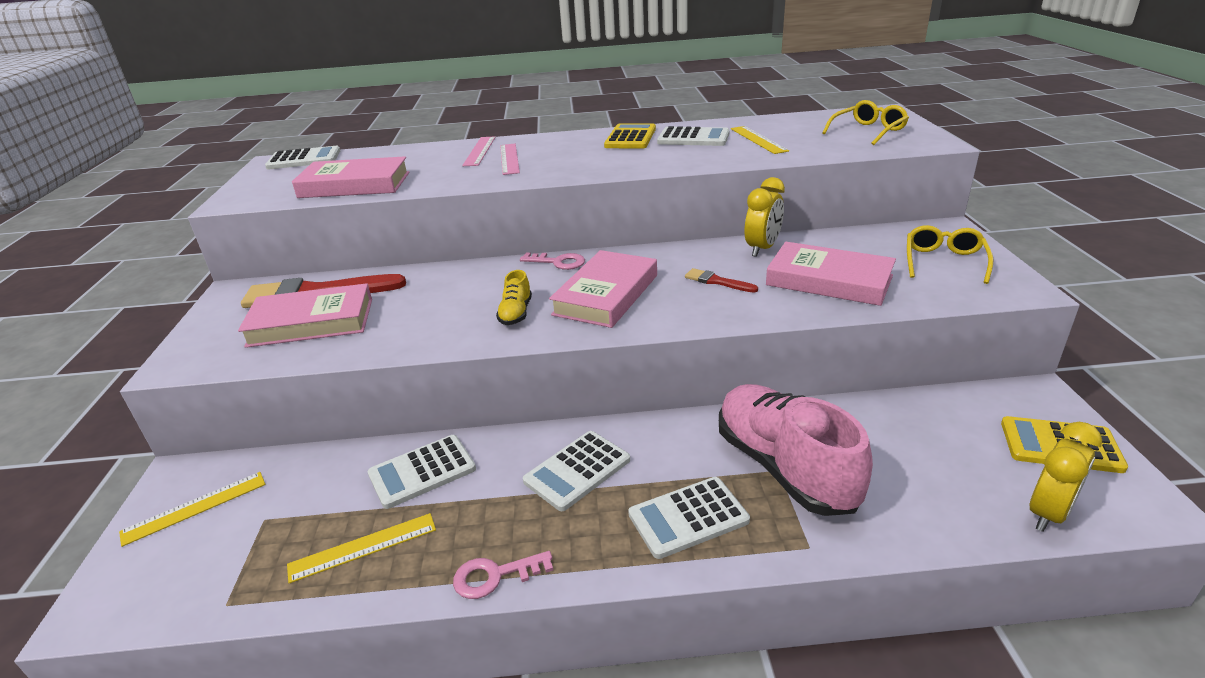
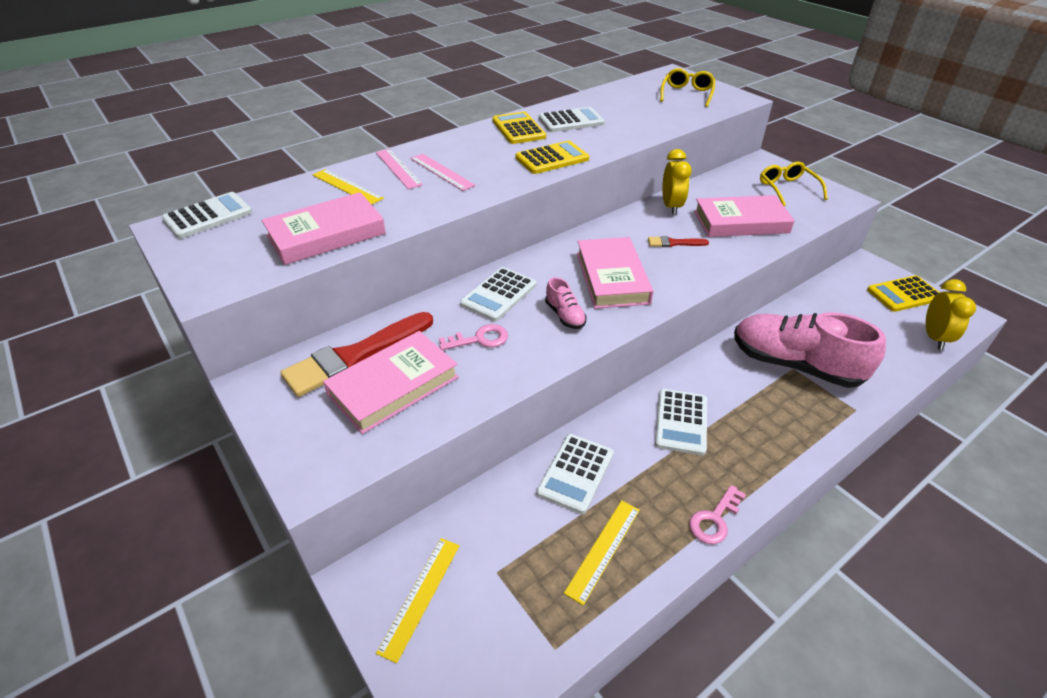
camera: 35 degrees left, 10 degrees up
(516, 313) = (565, 315): yellow shoe -> pink shoe
(558, 262) = (538, 259): pink key -> pink key (480, 339)
(623, 164) = (552, 158): none -> yellow calculator
(688, 517) = (779, 422): white calculator -> white calculator (499, 294)
(758, 139) = (622, 114): yellow ruler -> yellow ruler (347, 186)

